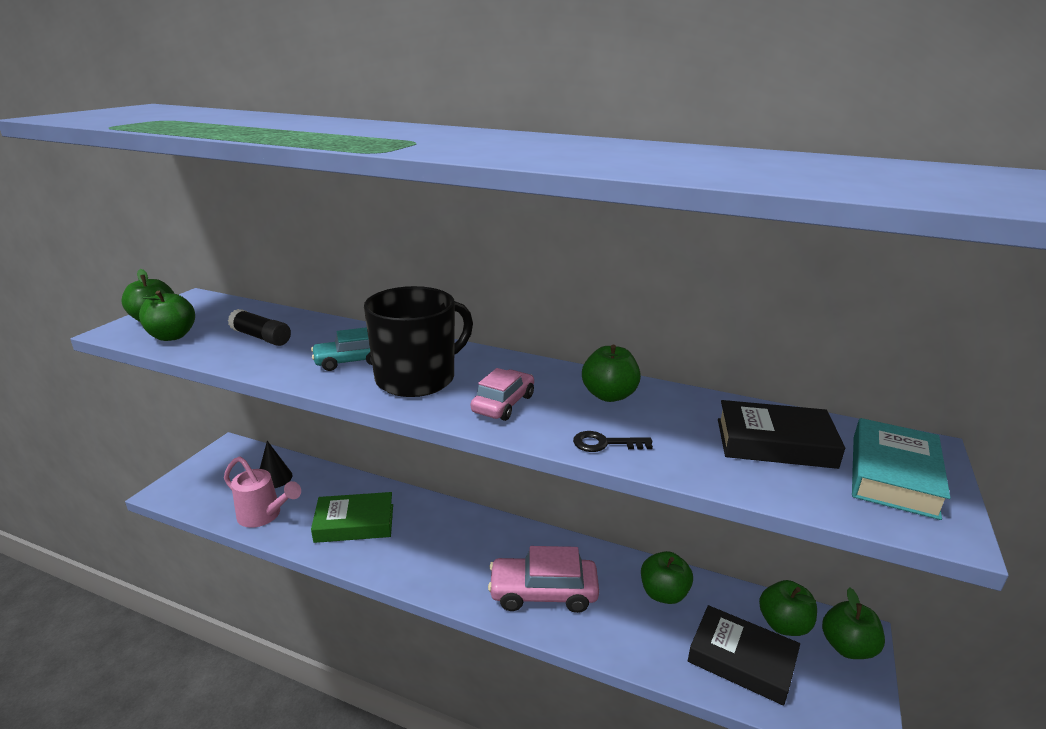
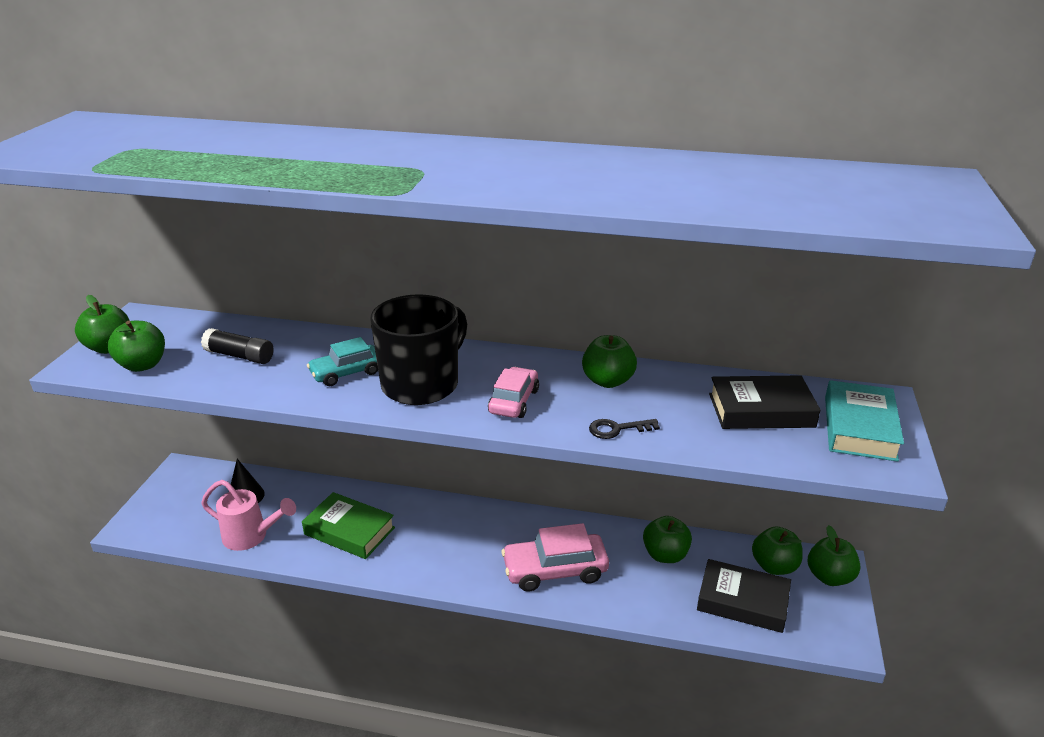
camera: 10 degrees left, 5 degrees up
(354, 523) = (349, 531): green book -> green book turned 45 degrees clockwise

